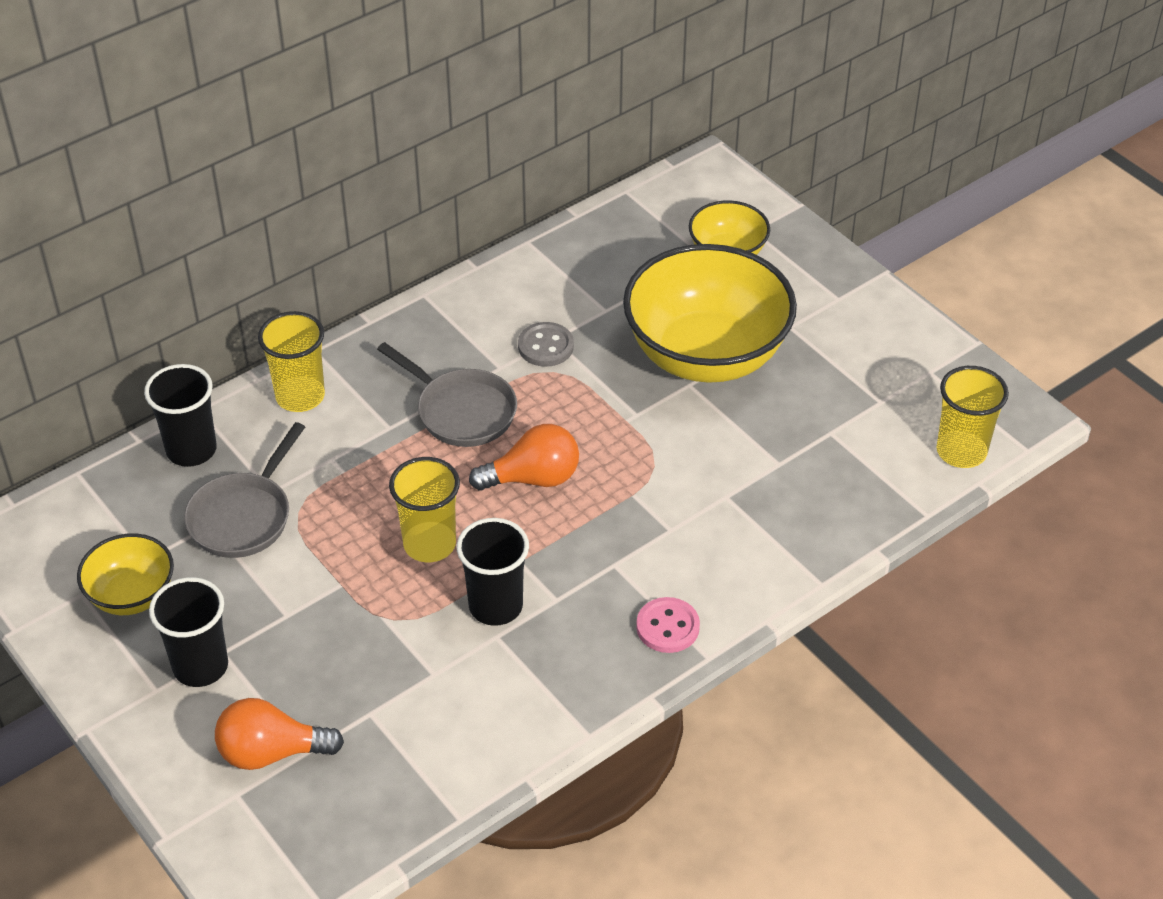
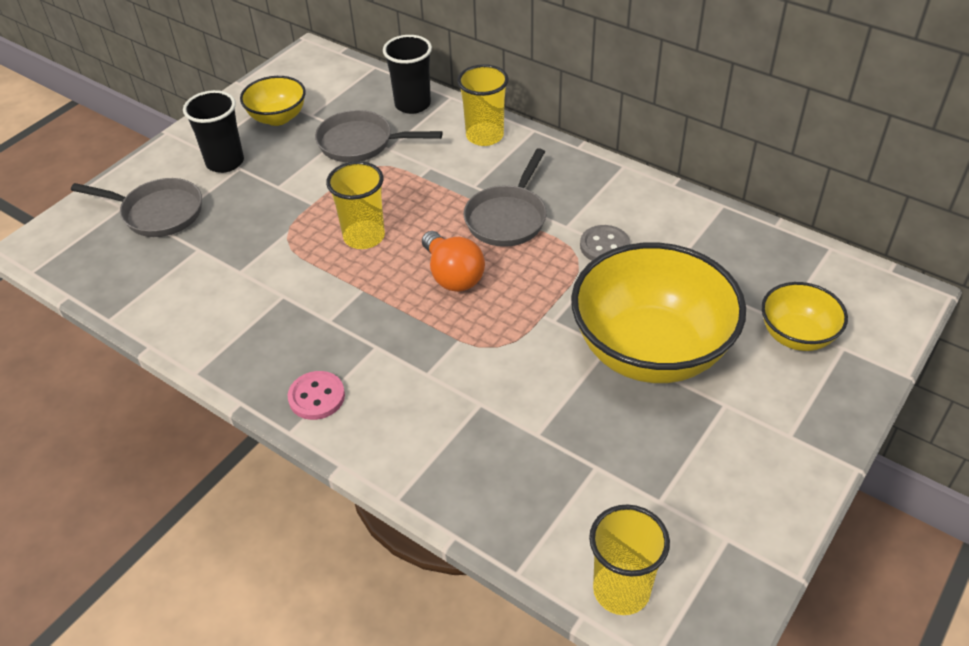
camera: 75 degrees right, 0 degrees up
(271, 752) = (158, 213): orange light bulb -> grey pan
(495, 606) = (312, 287): black cup -> none

